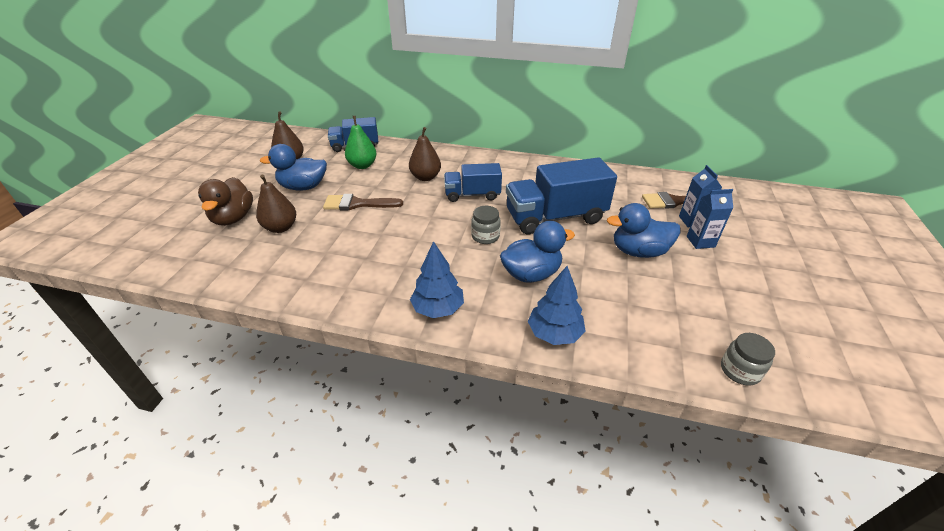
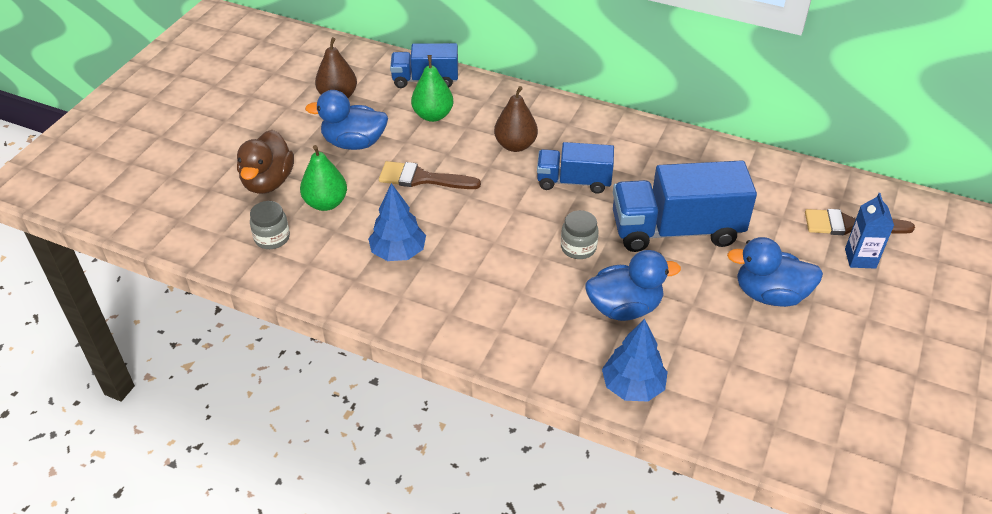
camera: 10 degrees right, 5 degrees up
(281, 227) = (326, 203): brown pear -> green pear
(438, 308) = (504, 337): blue tree -> blue tree (398, 252)
(700, 242) = (858, 291): blue carton -> none
(740, 371) = (833, 459): grey jar -> grey jar (272, 238)

